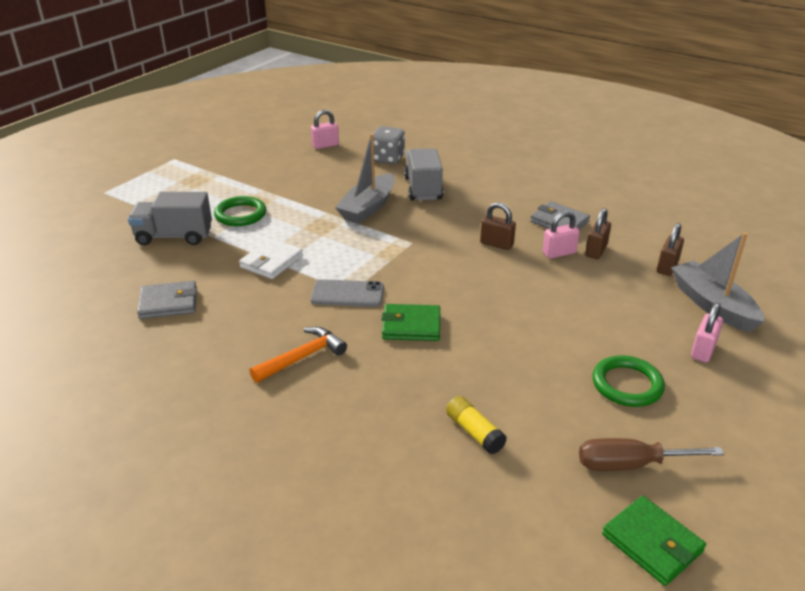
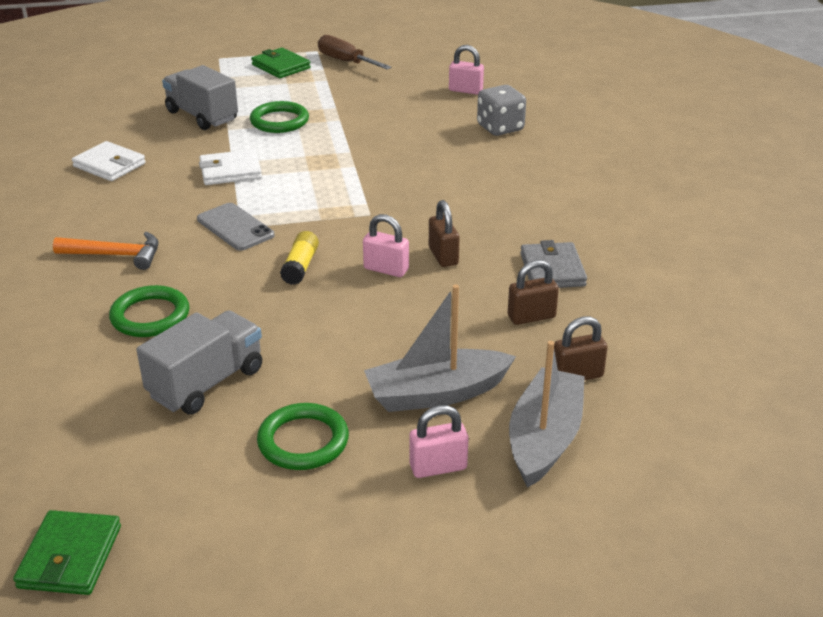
camera: 45 degrees right, 0 degrees up
(168, 303) = (109, 165): grey wallet -> white wallet
(368, 207) = (392, 164): grey boat -> grey boat (436, 393)
(406, 378) = (150, 316): none -> green ring
(411, 326) = (232, 280): green wallet -> green wallet (281, 66)
(423, 188) = (477, 171): grey truck -> grey truck (206, 383)
(474, 432) = (117, 386): yellow glue stick -> yellow glue stick (300, 266)
(559, 253) = (487, 297): pink padlock -> pink padlock (386, 269)
(630, 464) = (173, 496): brown screwdriver -> brown screwdriver (346, 62)

